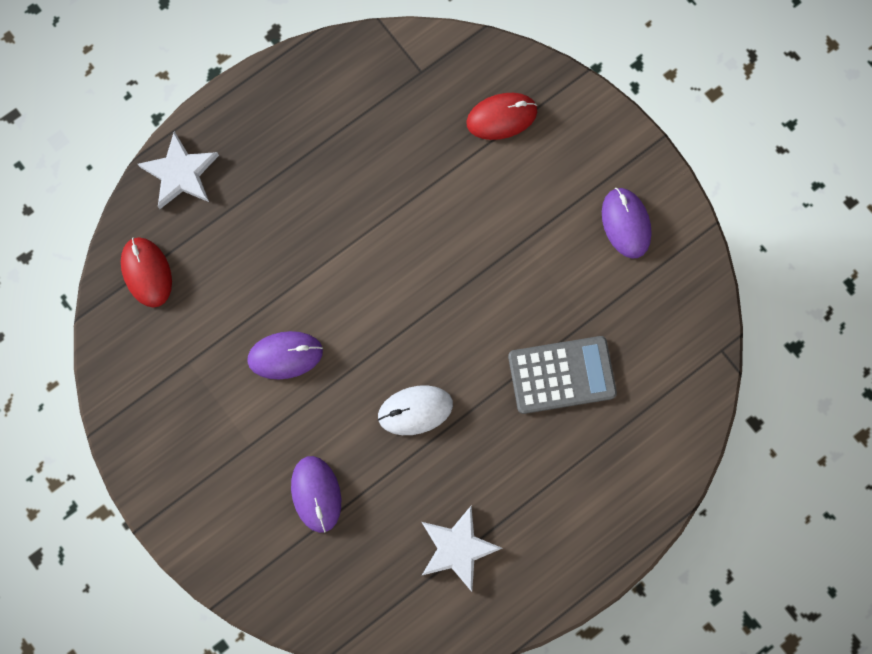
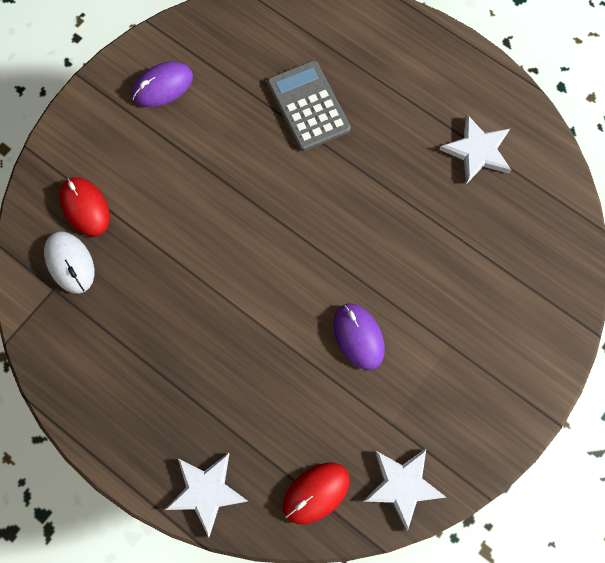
camera: 105 degrees left, 5 degrees down
(127, 355) = (402, 485): none -> white star
(316, 494) = (472, 275): purple mouse -> none
(415, 410) = (374, 213): white mouse -> white mouse (70, 263)

